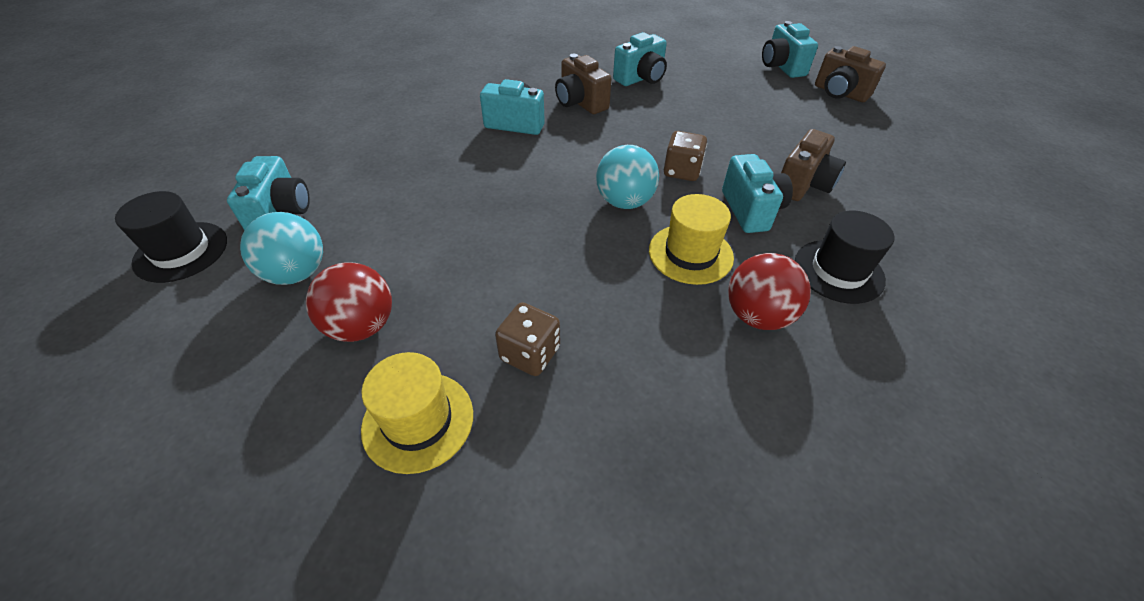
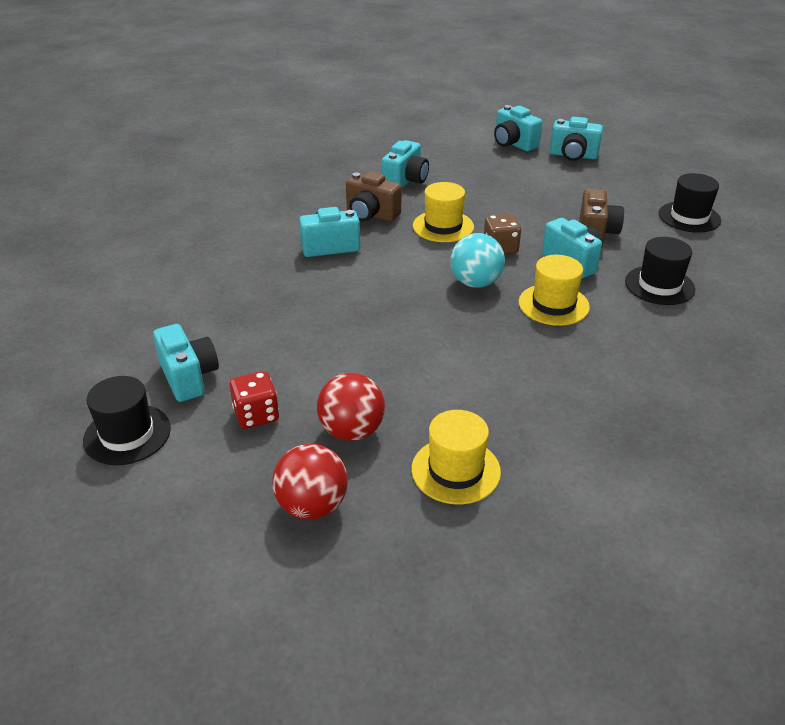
camera: 25 degrees left, 10 degrees down
(297, 273) = (256, 415): turquoise ball -> red dice
(530, 354) = (496, 404): brown dice -> none
(640, 132) = (443, 226): none -> yellow hat
(757, 315) = (628, 330): red ball -> red ball (312, 506)
(839, 93) = (573, 156): brown camera -> turquoise camera
(936, 197) = (689, 217): none -> black hat

